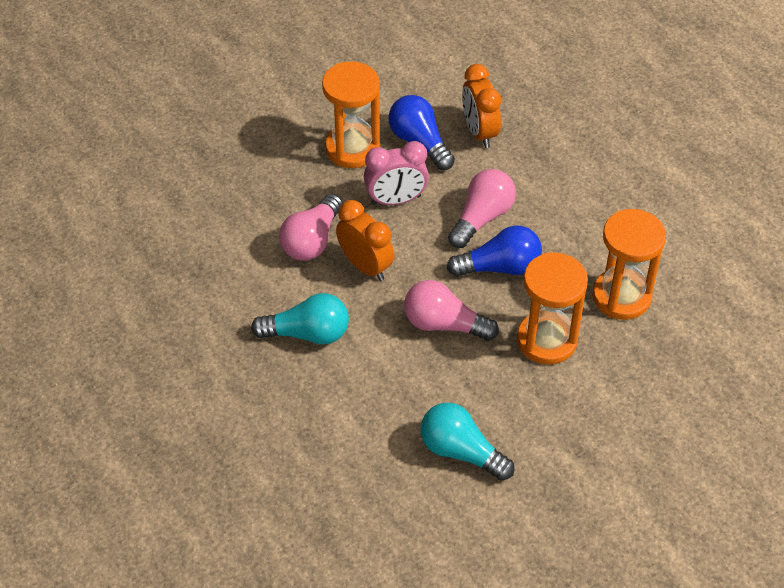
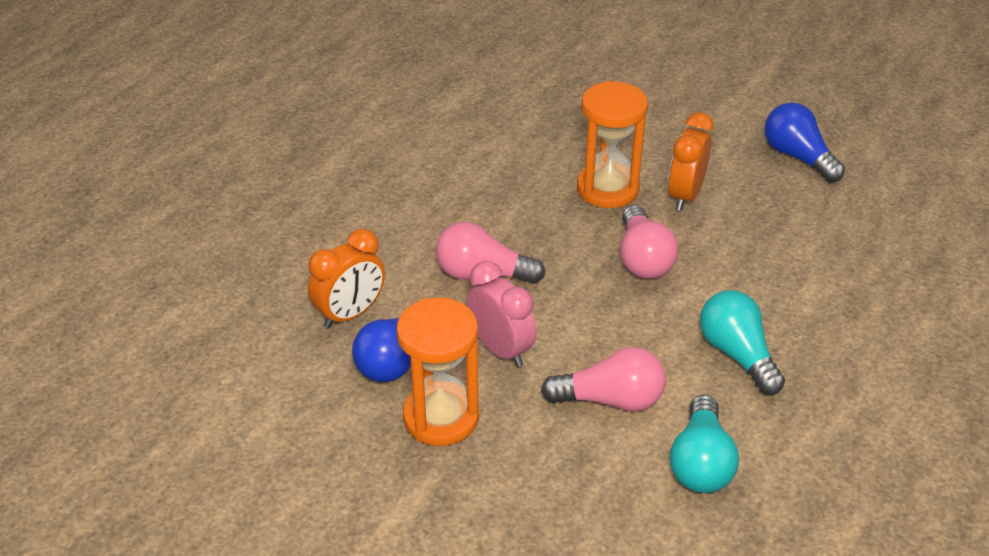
camera: 115 degrees left, 10 degrees down
(365, 266) = (613, 341): orange clock -> orange clock (685, 195)
(461, 451) = (772, 206): turquoise light bulb -> turquoise light bulb (700, 463)
(500, 267) = (541, 242): blue light bulb -> blue light bulb (798, 157)
(621, 296) = (520, 158): orange hourglass -> none

